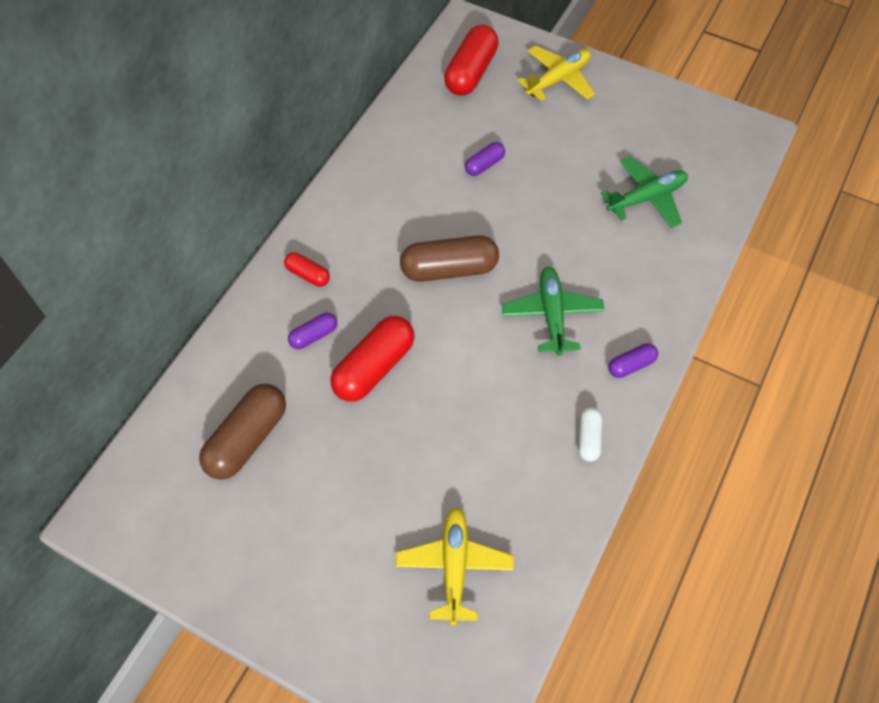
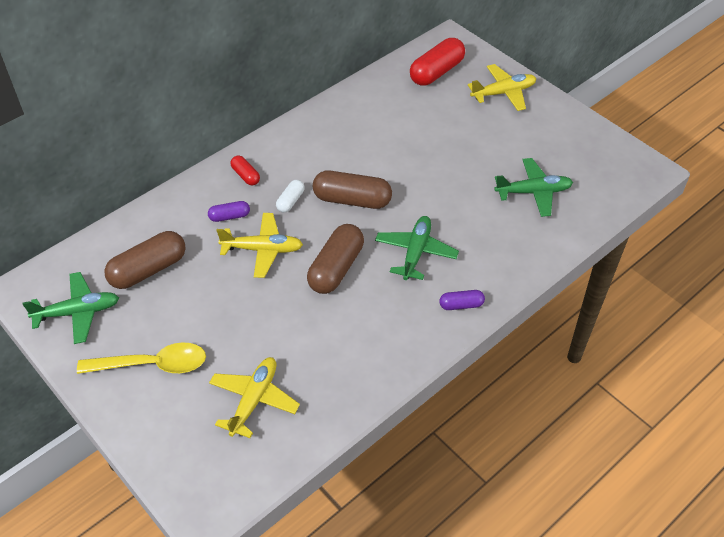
camera: 20 degrees right, 10 degrees down
(185, 526) = (78, 312): none -> green plane
(312, 564) = (152, 365): none -> yellow spoon
(374, 367) = (262, 250): red capsule -> yellow plane
(471, 364) = (336, 268): none -> brown capsule
(484, 165) = (415, 137): purple capsule -> none
(588, 438) = (401, 345): white capsule -> white capsule (290, 201)

